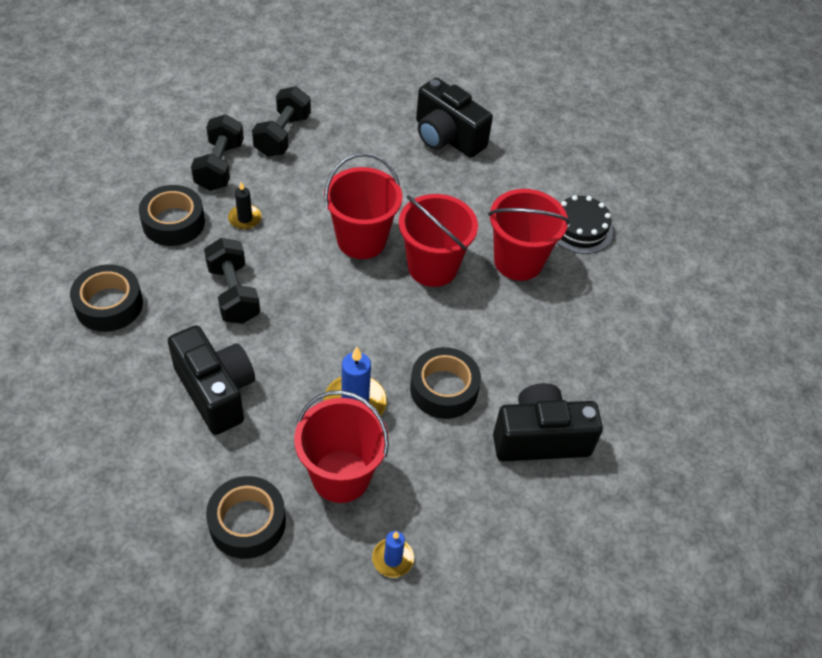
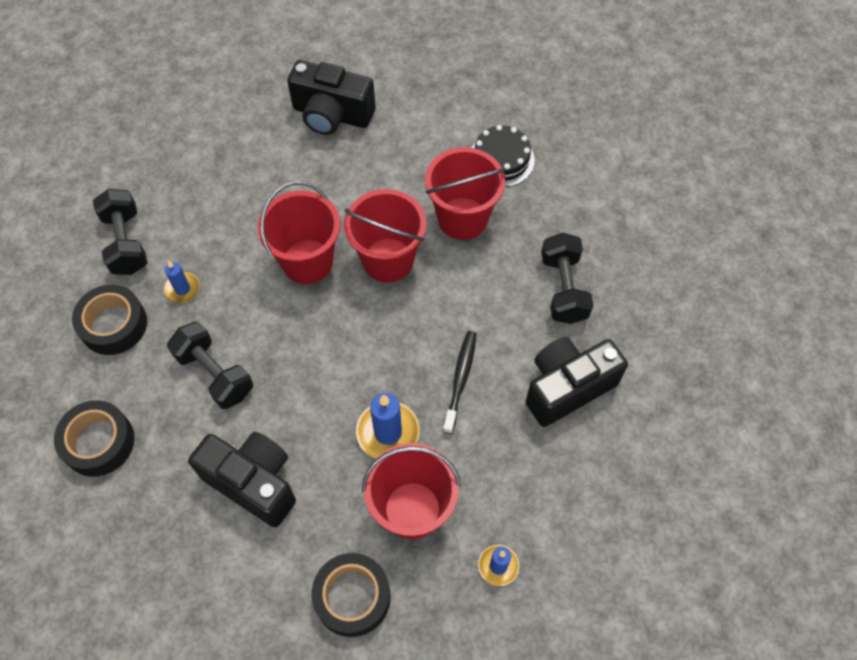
camera: 20 degrees left, 10 degrees up
(245, 218) = (182, 289): black candle -> blue candle
(282, 135) = (171, 181): black dumbbell -> black dumbbell (563, 288)
(444, 389) = (460, 379): black tape -> black toothbrush

